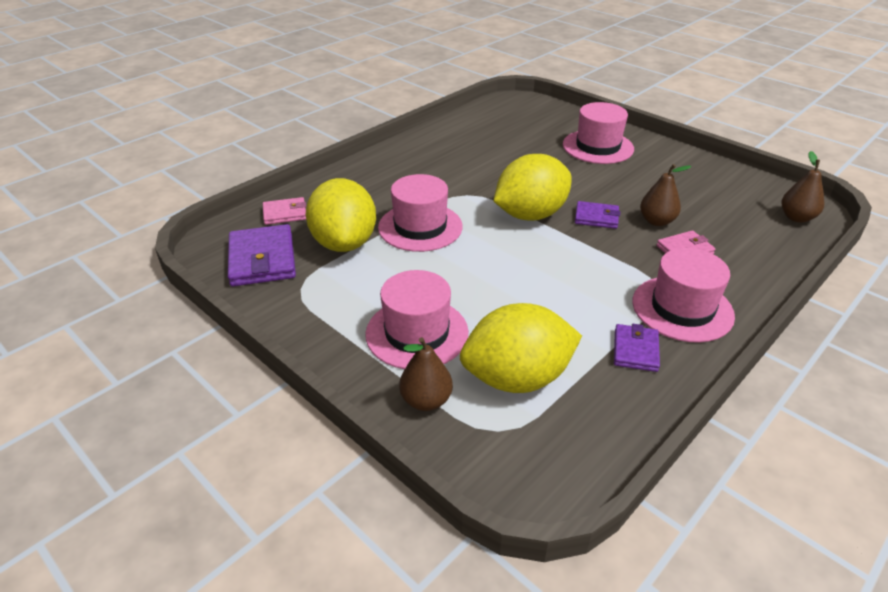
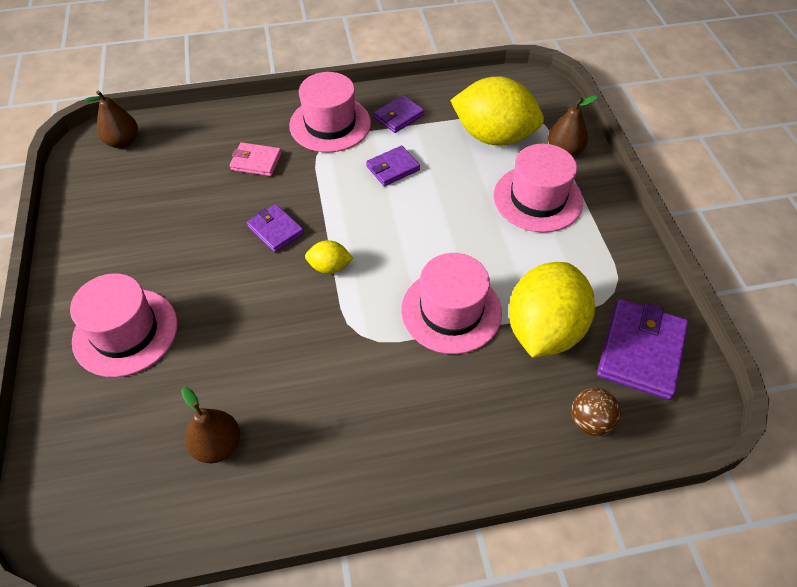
camera: 145 degrees left, 15 degrees up
(285, 213) = (590, 421): pink wallet -> brown ball
(530, 215) = (329, 267): yellow lemon -> yellow lemon, size x0.44
(574, 297) = (393, 168): none -> purple wallet
(656, 221) = (232, 198): brown pear -> brown pear (218, 445)

